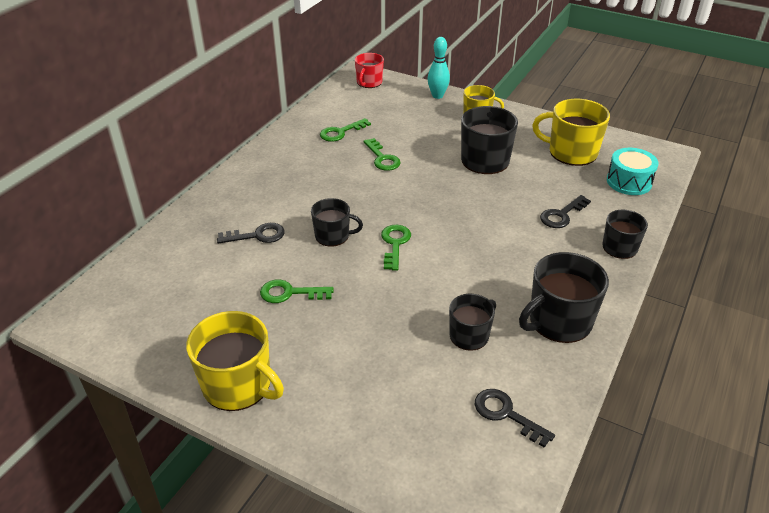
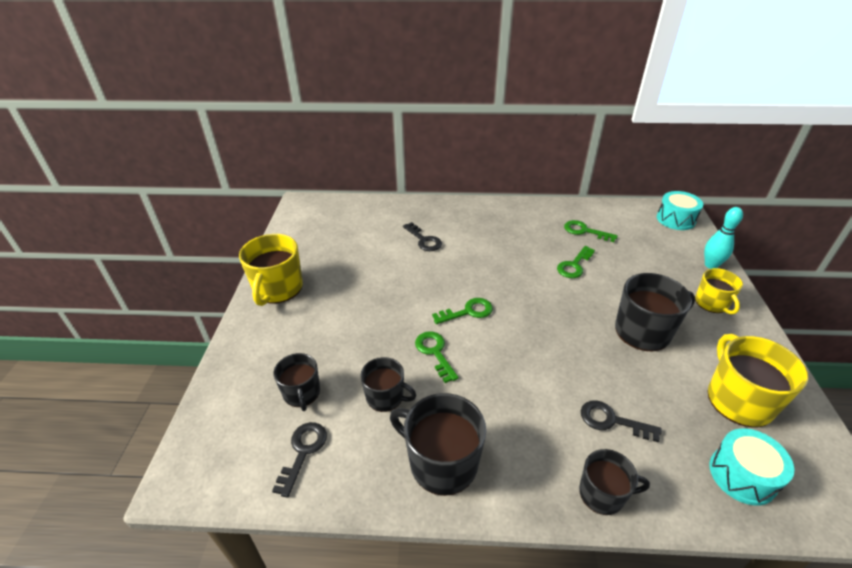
camera: 65 degrees right, 0 degrees up
(290, 293) = (375, 277): green key -> green key (435, 352)
(333, 236) = (451, 275): black mug -> black mug (302, 393)
(369, 82) = (675, 219): red mug -> turquoise drum

